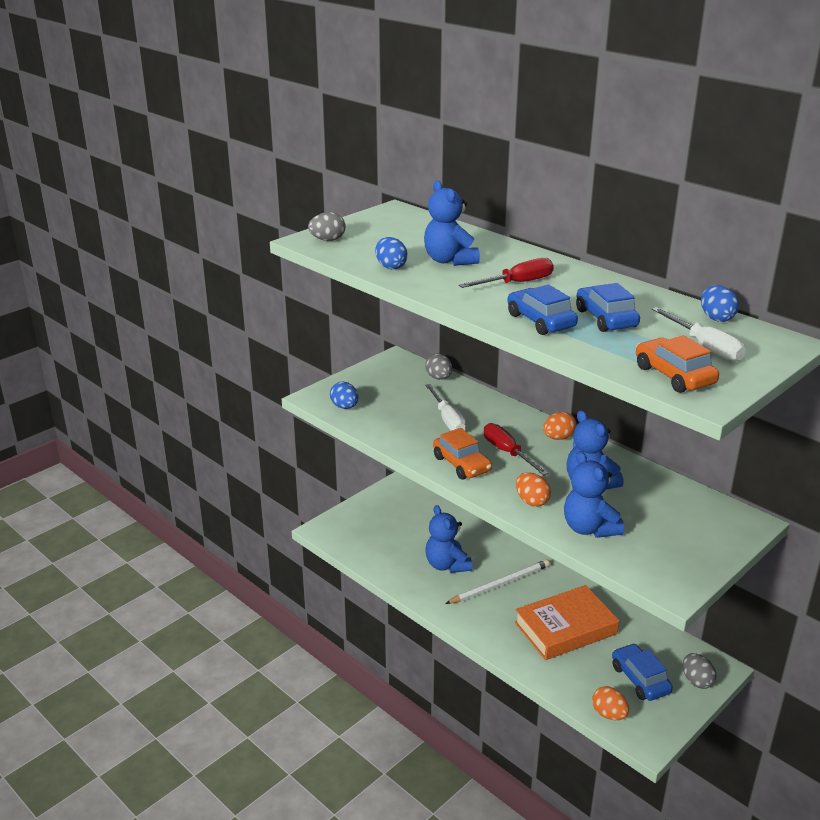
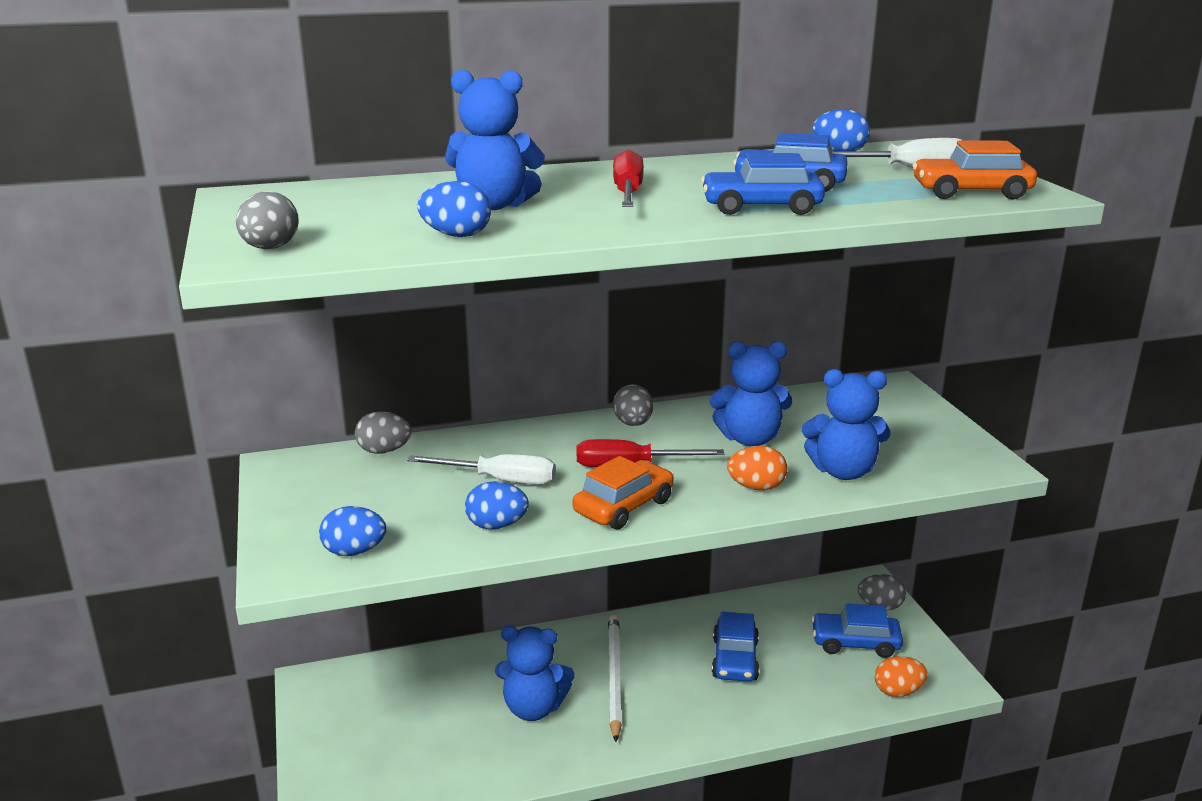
camera: 60 degrees left, 5 degrees down
(404, 434) = (497, 525): none -> blue egg
(462, 464) = (623, 506): orange car -> orange car turned 45 degrees counterclockwise
(558, 438) = (633, 424): orange egg -> grey egg
(565, 628) = (735, 659): orange book -> blue car

